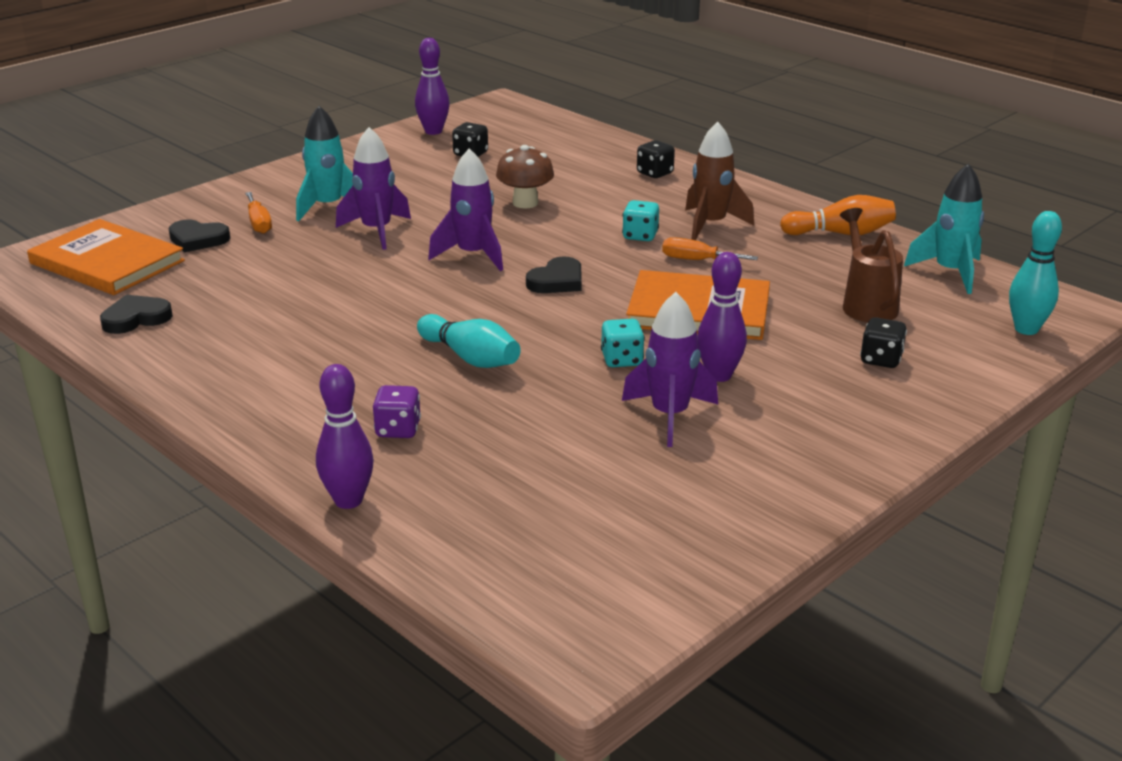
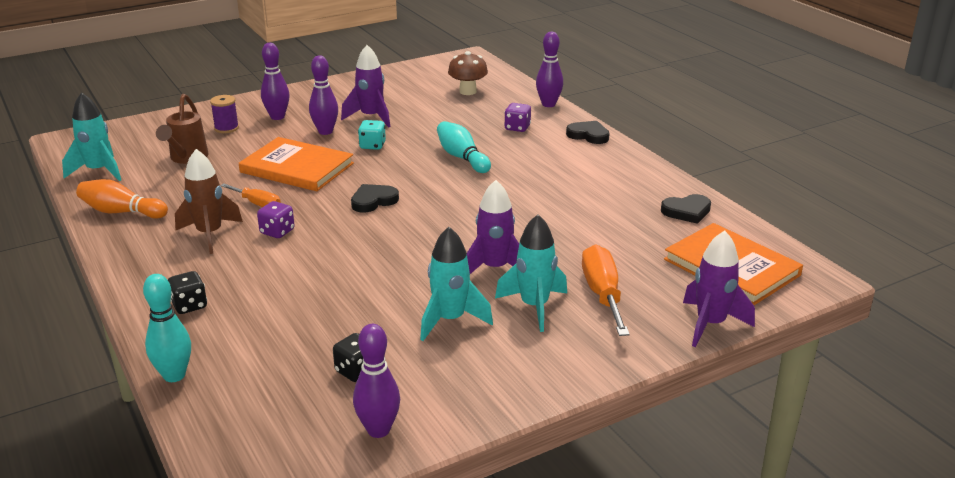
camera: 165 degrees left, 0 degrees up
(198, 239) = (657, 282): black heart -> black heart (588, 135)
(259, 223) = (602, 294): orange screwdriver -> orange screwdriver, size x1.65
(407, 189) = (450, 320): none -> turquoise rocket
(473, 255) = (423, 232): purple rocket -> purple rocket (710, 324)
(525, 203) = (345, 283): brown mushroom -> brown mushroom (468, 91)
(640, 236) = (277, 232): turquoise dice -> purple dice
(829, 393) = (277, 117): none -> purple bowling pin
(881, 360) = (226, 128): black dice -> purple spool
(1026, 329) = (119, 133): turquoise bowling pin -> turquoise bowling pin (174, 375)

